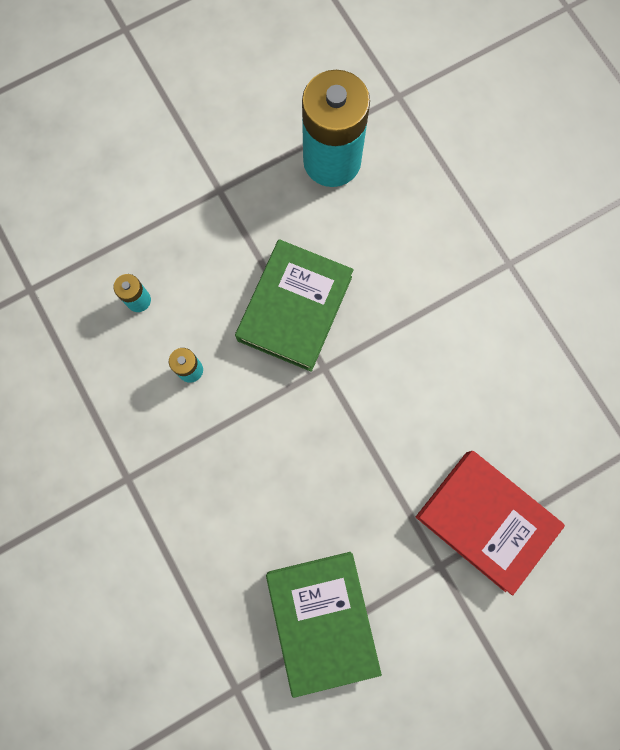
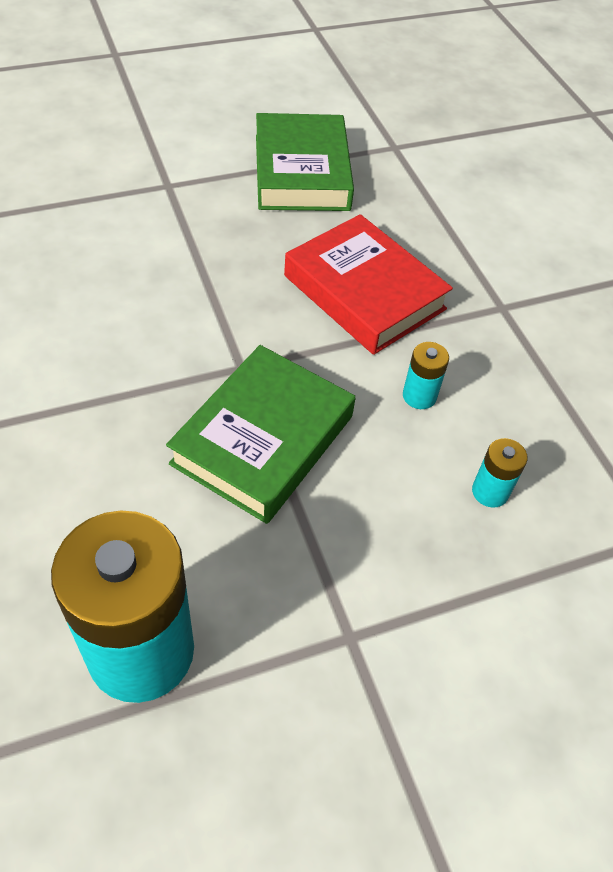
camera: 175 degrees left, 25 degrees down
(485, 520) = (104, 206): red book -> red book (364, 292)

